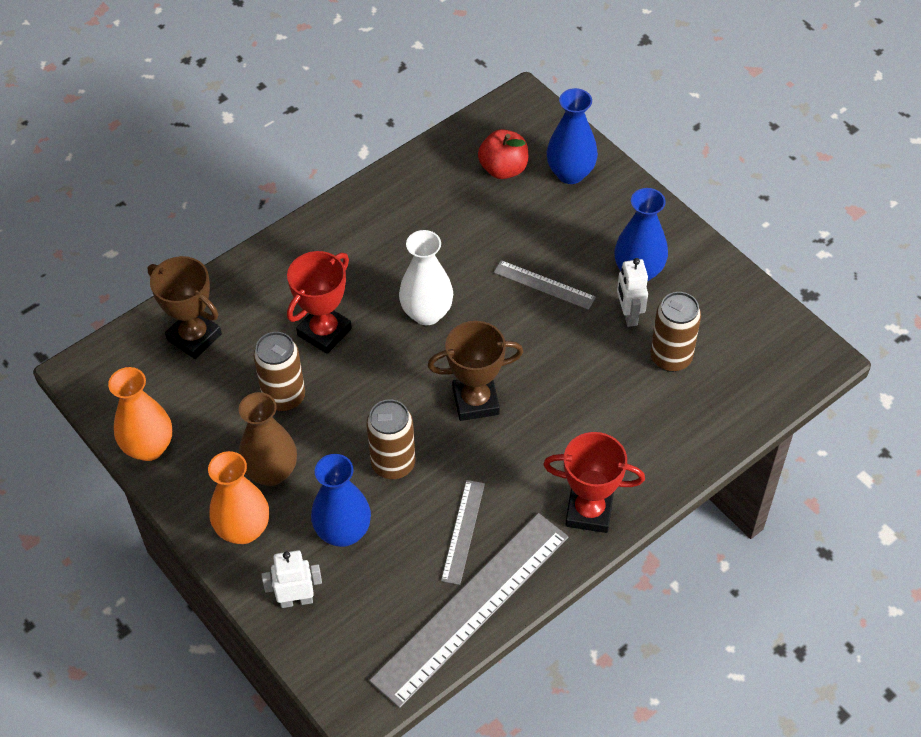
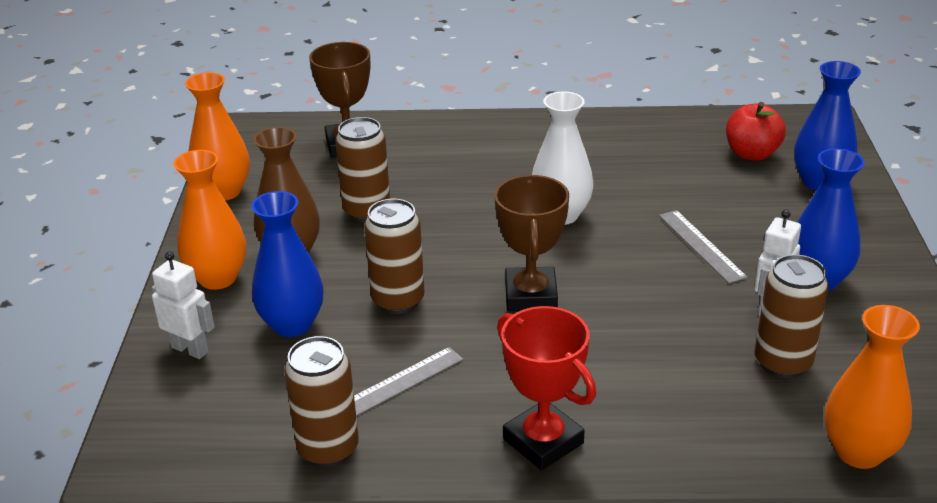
camera: 40 degrees right, 20 degrees down
(324, 332) = (454, 187): red trophy -> none
(471, 607) = (328, 449): grey ruler -> brown can
(475, 401) = (530, 295): brown trophy -> brown trophy turned 60 degrees clockwise
(759, 399) = (859, 452): none -> orange vase

